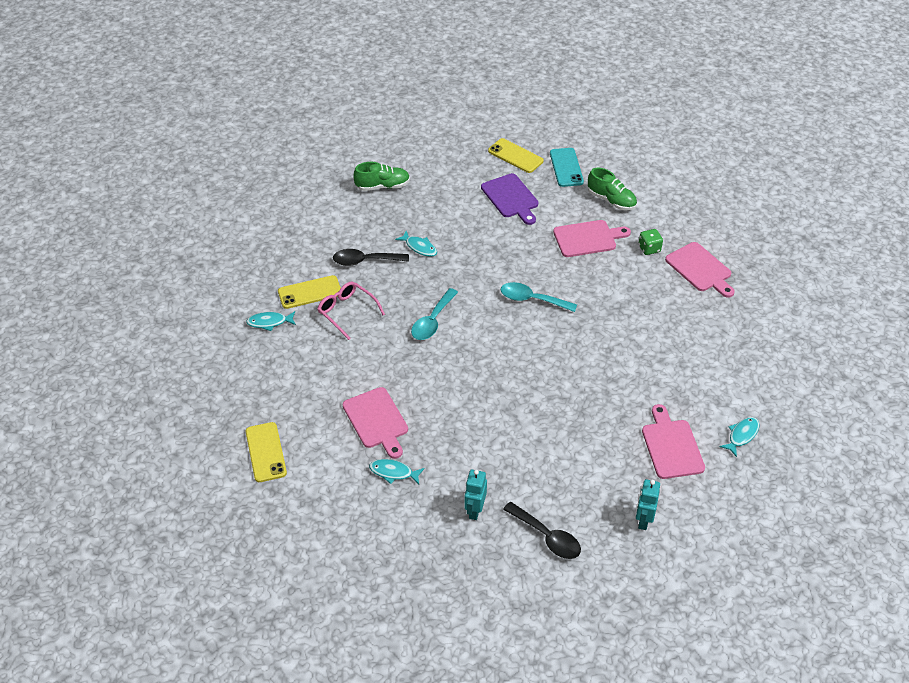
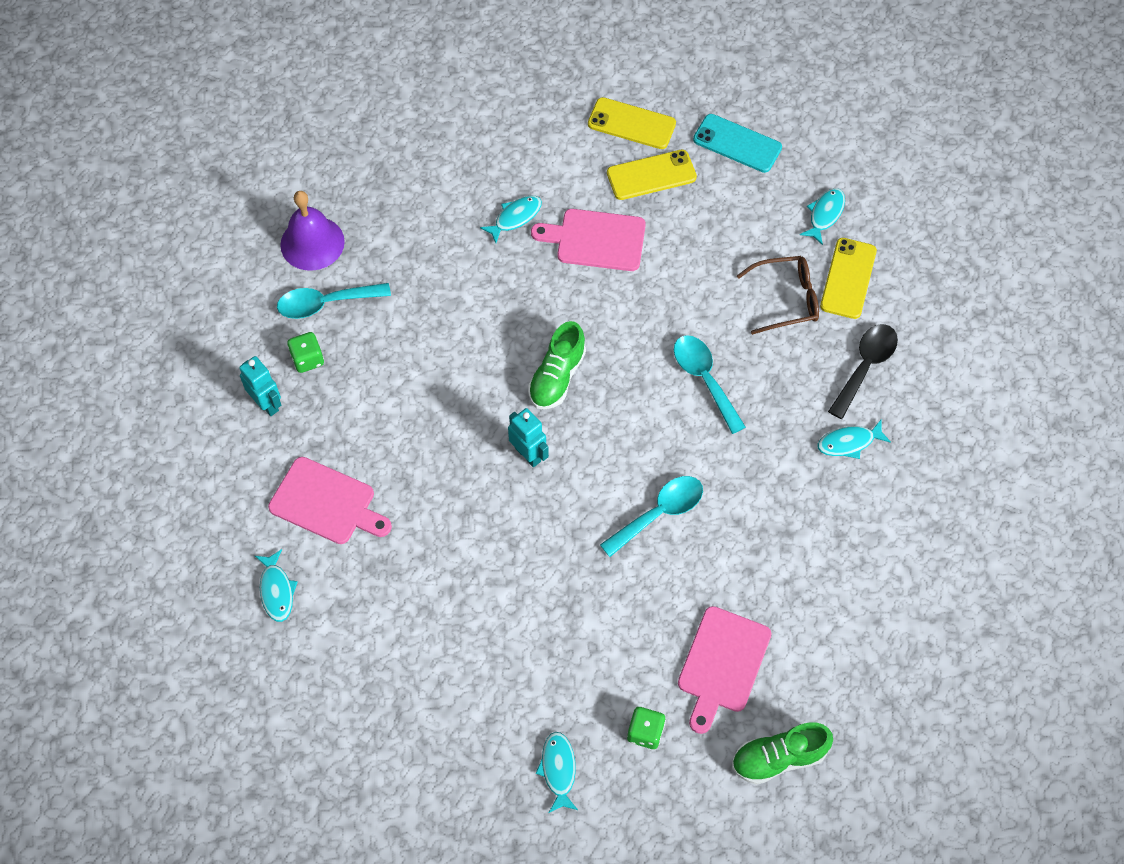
camera: 125 degrees right, 15 degrees up
(347, 312) = (786, 299): pink glasses -> brown glasses
(382, 186) = (1007, 470): green shoe -> green shoe (557, 377)
(474, 510) = (410, 260): turquoise robot -> turquoise robot (528, 454)
(509, 577) = (312, 243): none -> purple bell
(511, 198) = (875, 621): purple cutting board -> none
(515, 156) = (968, 692): yellow phone -> yellow phone (651, 175)
(547, 536) = (326, 303): black spoon -> turquoise spoon
(566, 167) = (895, 748): turquoise phone -> turquoise phone (737, 144)
(594, 519) = (307, 359): none -> green dice
(700, 269) = (558, 770): pink cutting board -> turquoise fish

